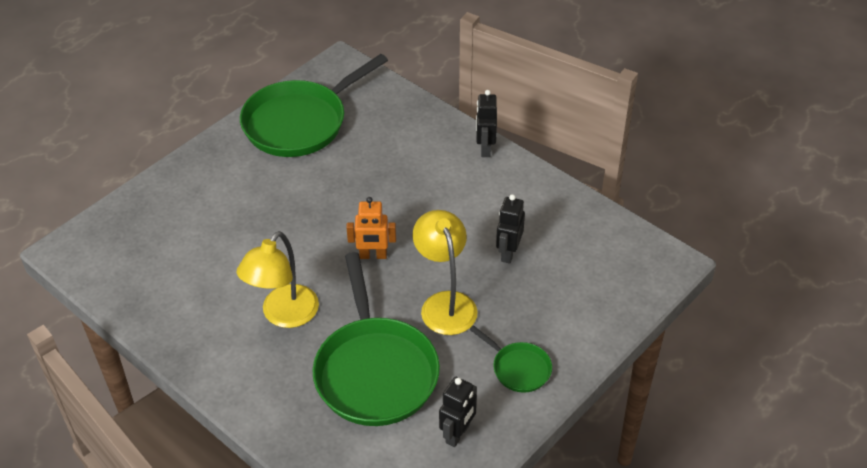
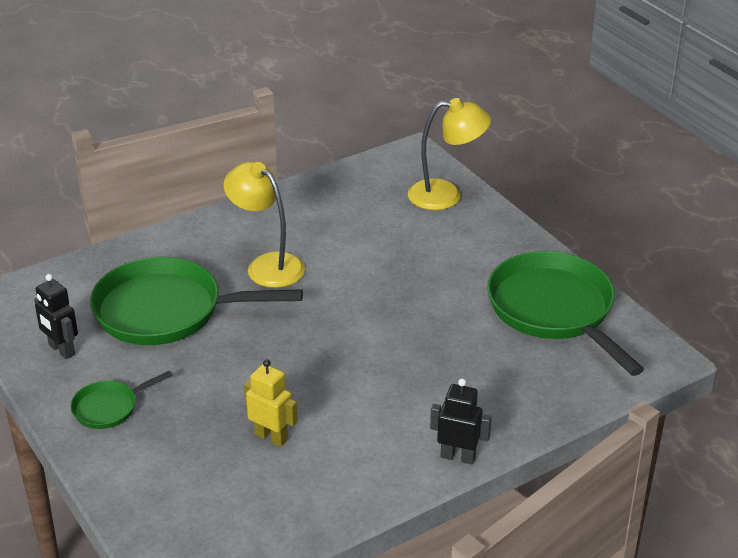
camera: 105 degrees right, 10 degrees down
(373, 255) = (317, 333): orange robot -> none
(445, 303) = (224, 373): yellow lamp -> yellow lamp (446, 195)
(508, 253) = (271, 437): black robot -> yellow robot

